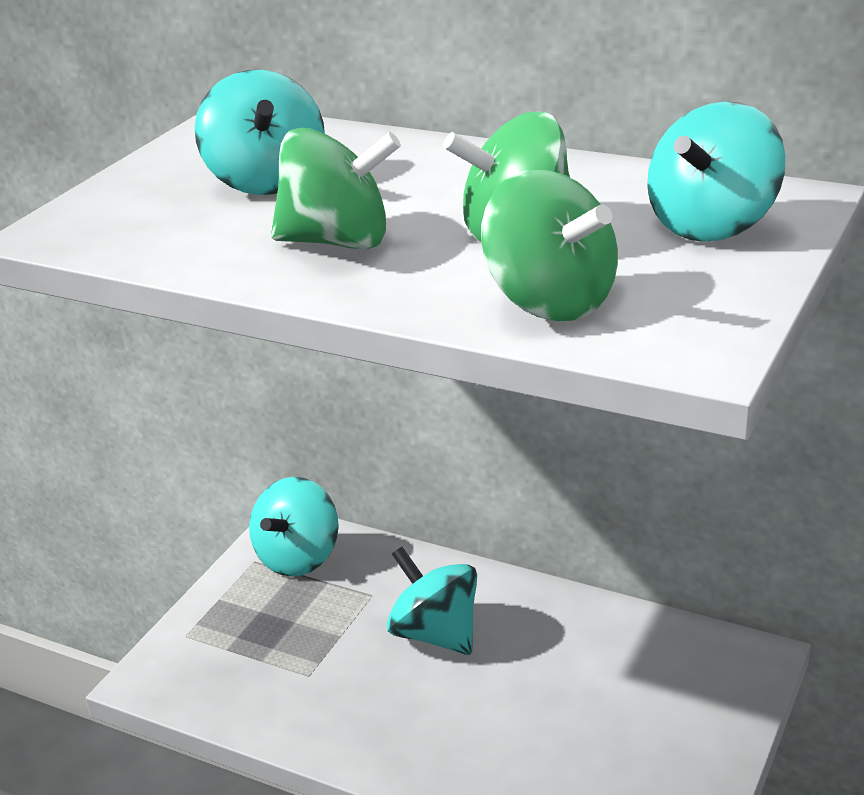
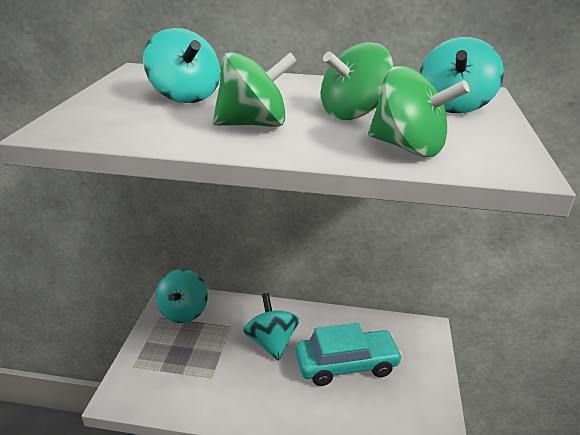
camera: 20 degrees left, 0 degrees up
(435, 634) = (271, 342): turquoise spinning top -> turquoise spinning top turned 45 degrees clockwise
(558, 694) = (346, 364): none -> turquoise car

